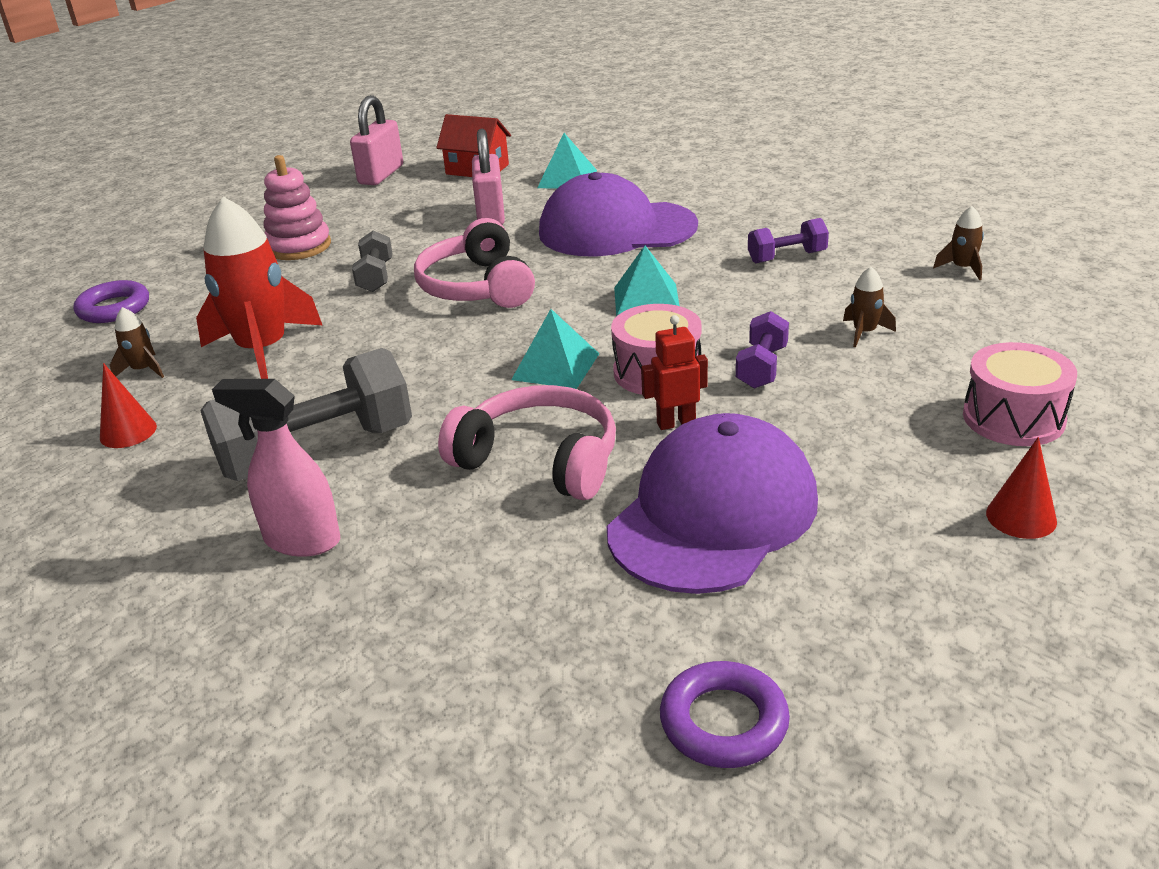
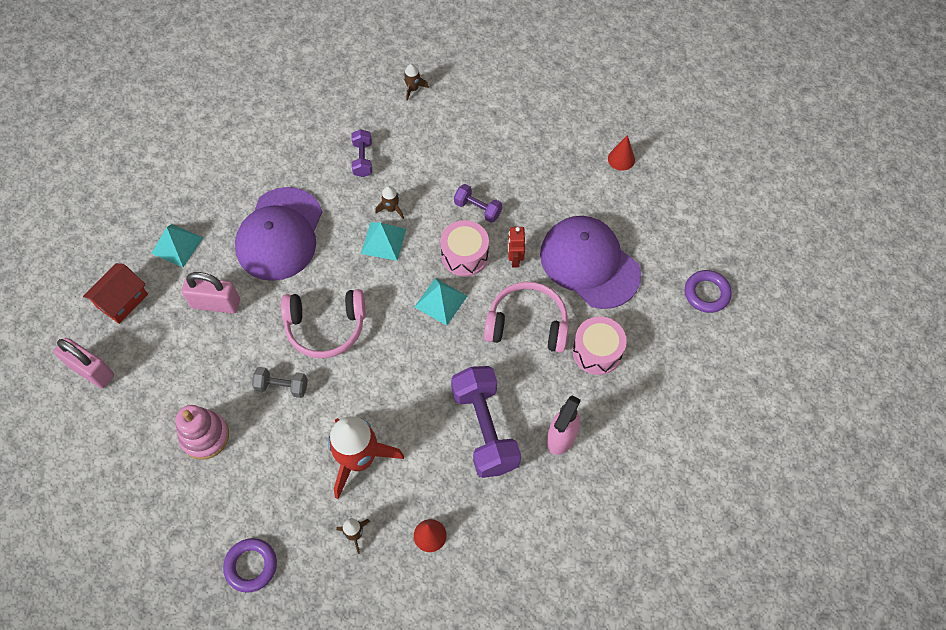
camera: 80 degrees left, 30 degrees up
(317, 451) = (485, 429): grey dumbbell -> purple dumbbell
(539, 460) = (527, 324): pink headphones -> pink headphones turned 60 degrees clockwise
(864, 332) = (461, 155): brown rocket -> brown rocket (391, 208)
(1013, 418) = (555, 130): pink drum -> pink drum (597, 351)

